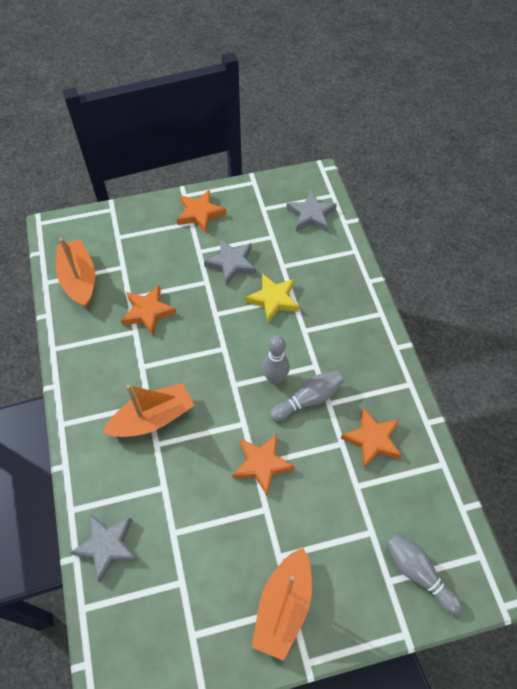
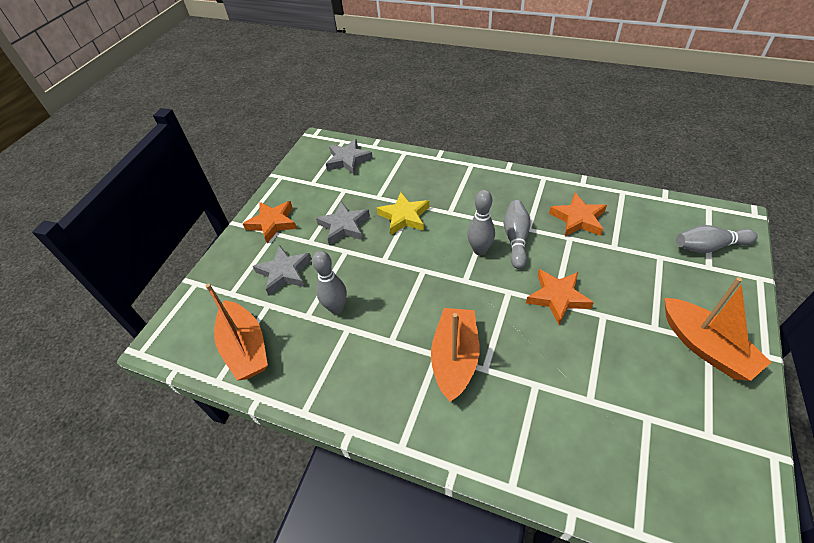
camera: 50 degrees left, 10 degrees down
(79, 279) = (245, 348): orange boat -> orange boat turned 135 degrees counterclockwise
(107, 546) = (575, 470): grey star -> grey star (284, 272)
(148, 312) = (336, 308): orange star -> grey bowling pin

